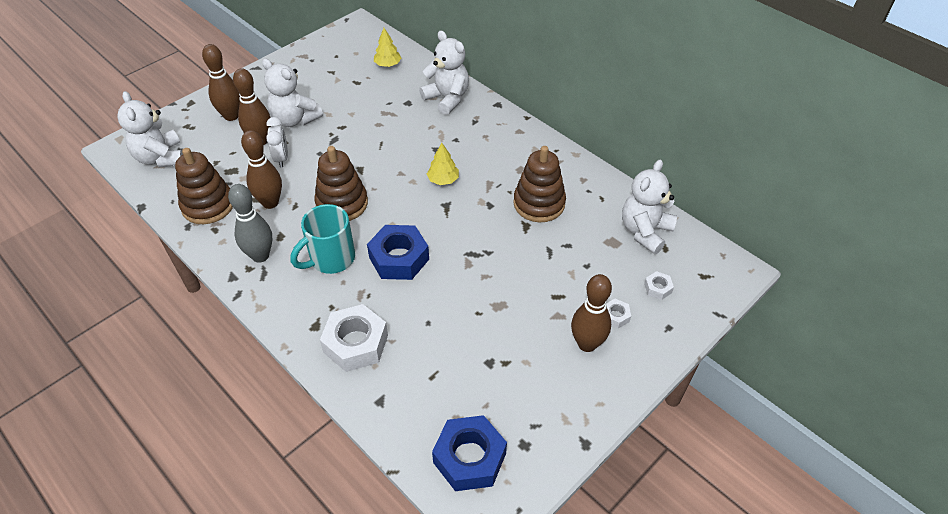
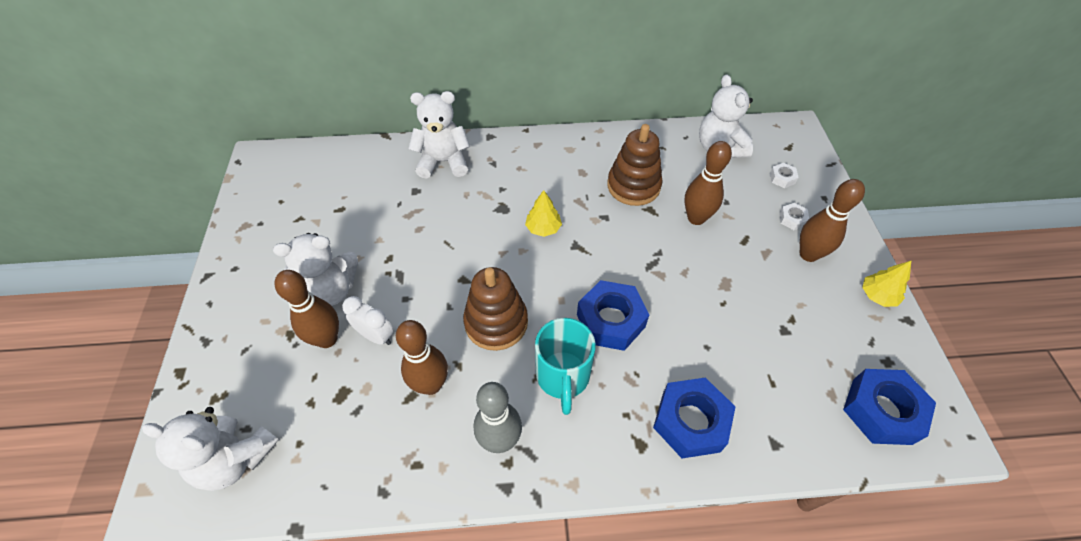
camera: 50 degrees left, 5 degrees up
(208, 205) = (372, 450): brown stacking toy -> none
(231, 116) = (254, 344): brown bowling pin -> brown bowling pin (696, 218)
(356, 343) = (690, 421): white nut -> blue nut
(388, 64) = (346, 172): yellow tree -> yellow tree (877, 296)

